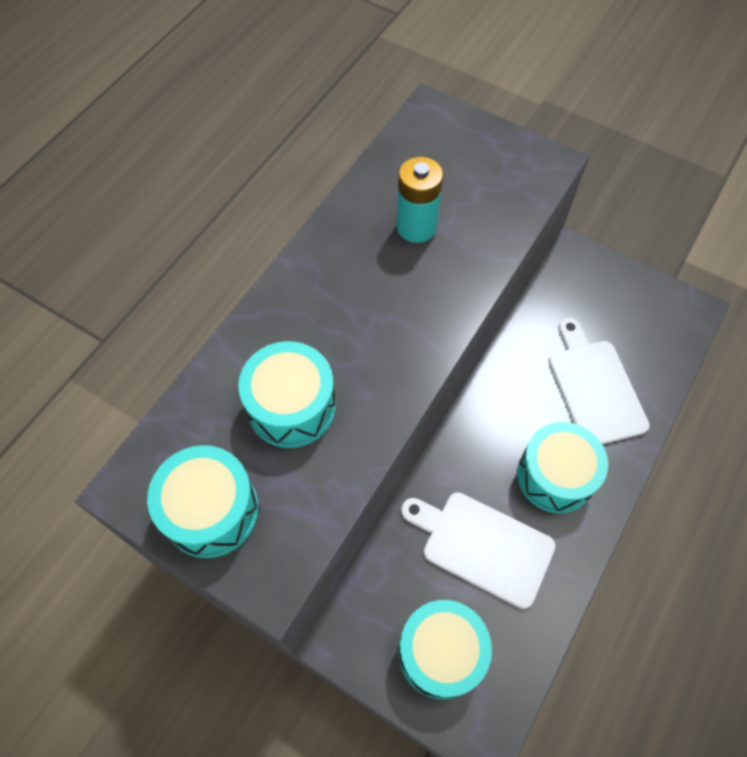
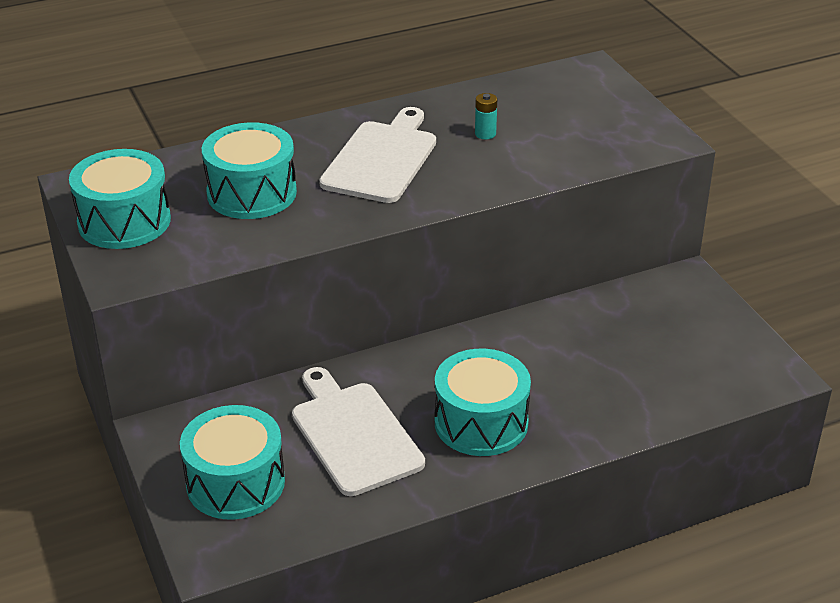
camera: 35 degrees right, 25 degrees down
(416, 227) = (485, 134): turquoise battery -> turquoise battery, size x0.49
(594, 387) = (595, 381): white cutting board -> white cutting board (382, 159)

